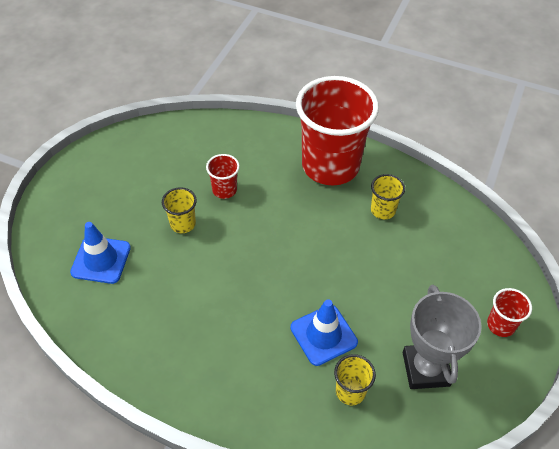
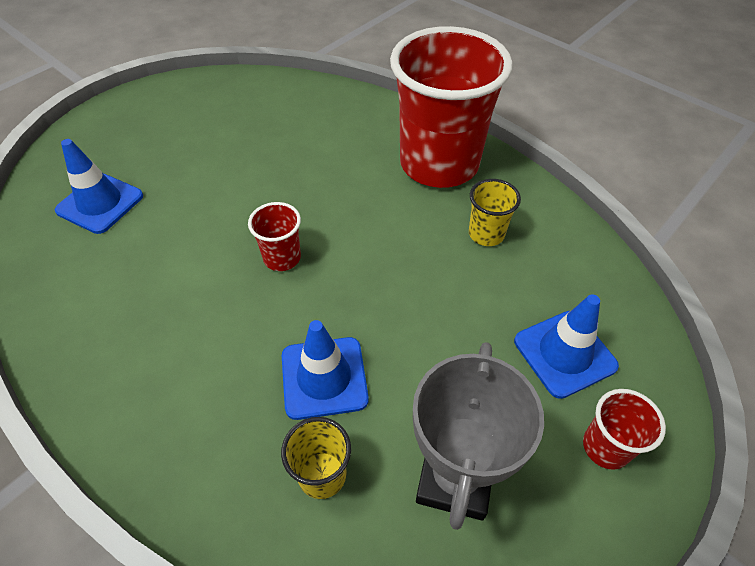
camera: 20 degrees right, 0 degrees up
(183, 224) = (219, 187): yellow cup -> none
(224, 190) = (290, 161): red cup -> red cup (282, 258)
(459, 277) = (564, 353): none -> blue traffic cone

